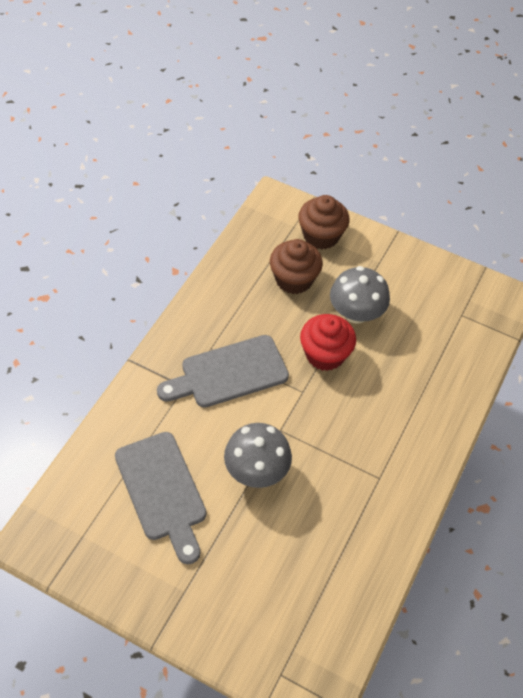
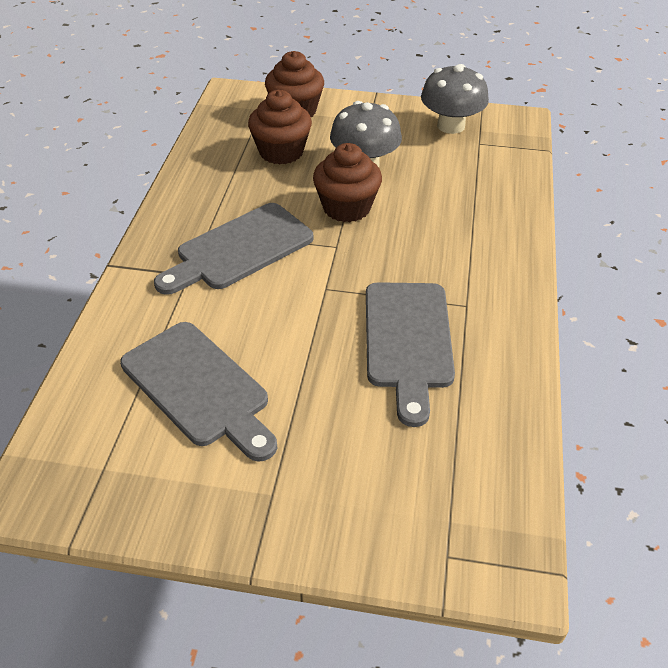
camera: 15 degrees left, 10 degrees down
(256, 470) = (314, 335): grey mushroom -> grey mushroom (451, 126)
(323, 497) = (408, 341): none -> grey cutting board
(325, 354) = (346, 207): red cupcake -> brown cupcake

